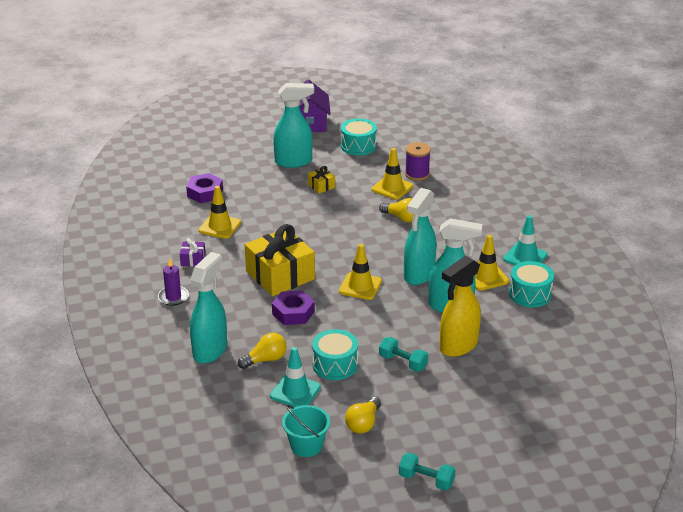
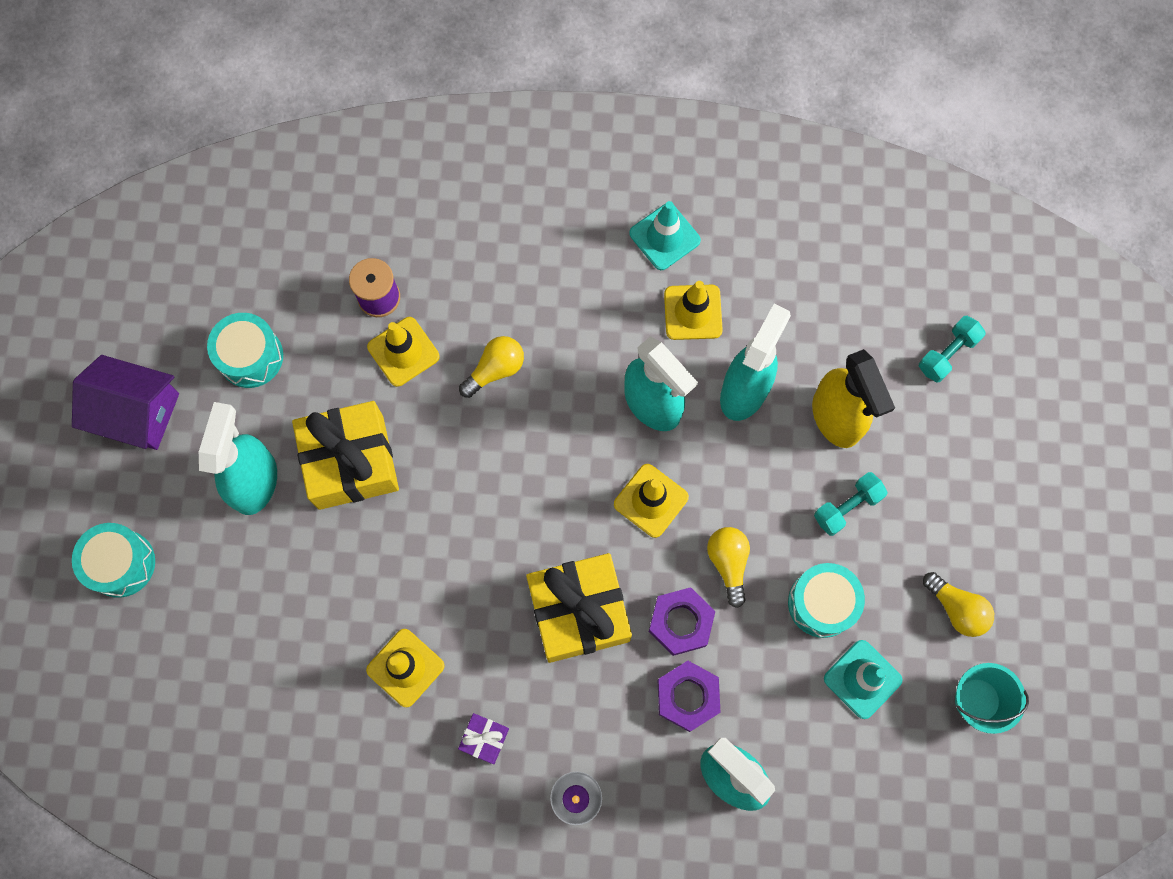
camera: 70 degrees left, 40 degrees up
(205, 193) = (290, 663): purple nut -> purple nut (687, 696)
(265, 359) = (778, 699): yellow light bulb -> yellow light bulb (728, 563)
(321, 186) = (351, 462): yellow gift -> yellow gift, size x2.28
(426, 480) = (1085, 568): turquoise dumbbell -> turquoise dumbbell (947, 354)
(530, 294) = (754, 270): turquoise drum -> turquoise drum (121, 563)

